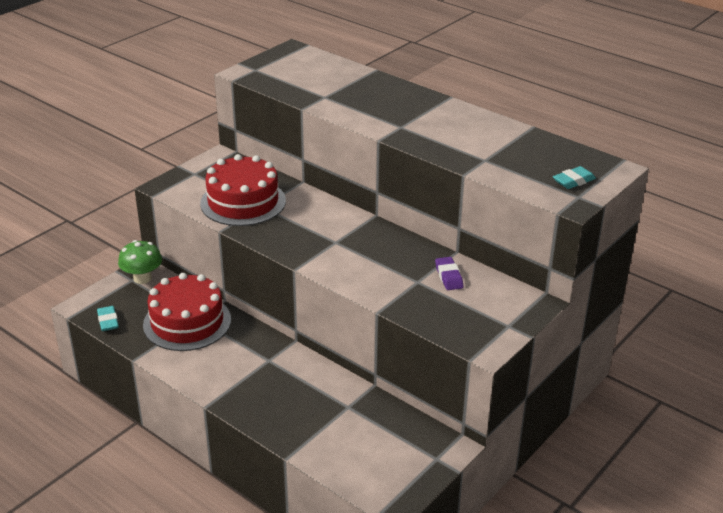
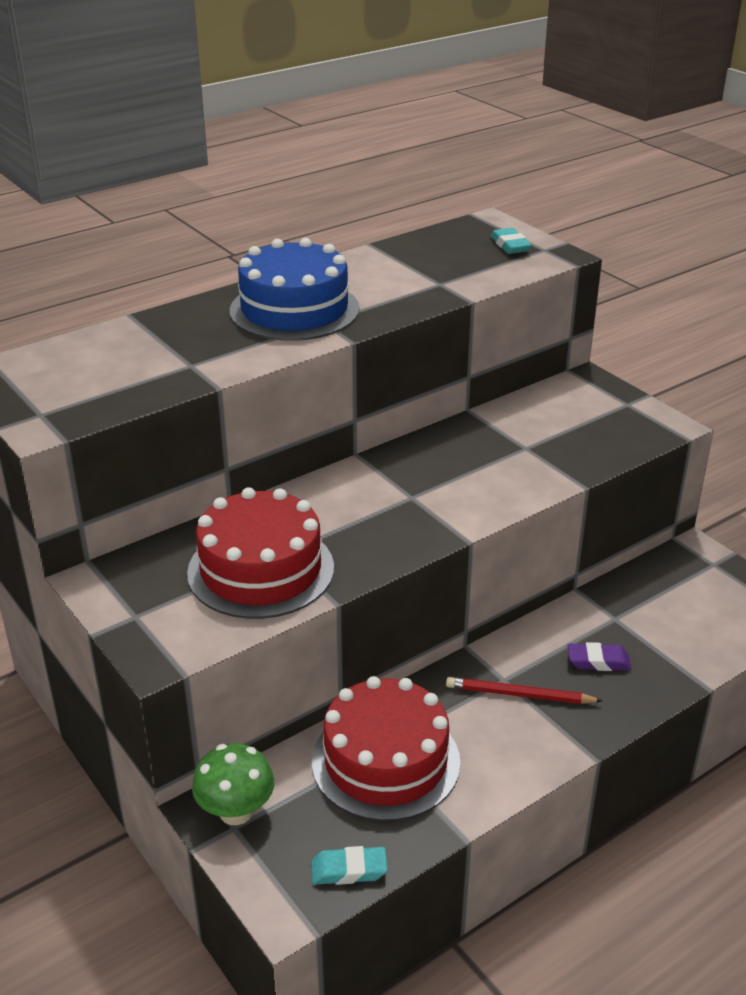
camera: 75 degrees left, 0 degrees up
(255, 368) = (519, 695): none -> red pencil
(412, 115) = (294, 310): none -> blue cake
(449, 276) = (521, 424): purple eraser -> purple eraser (598, 661)

